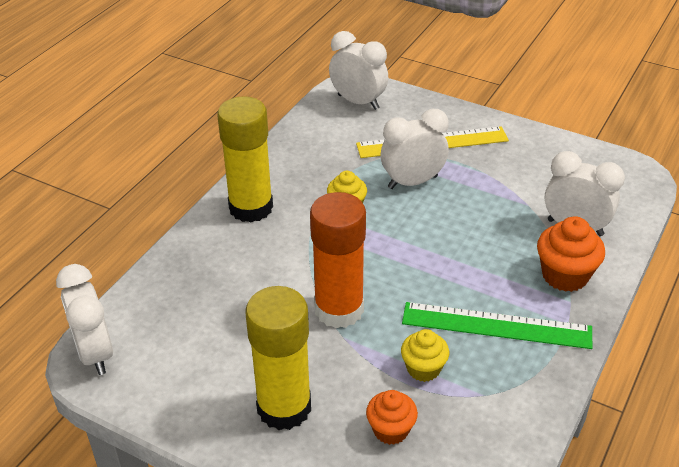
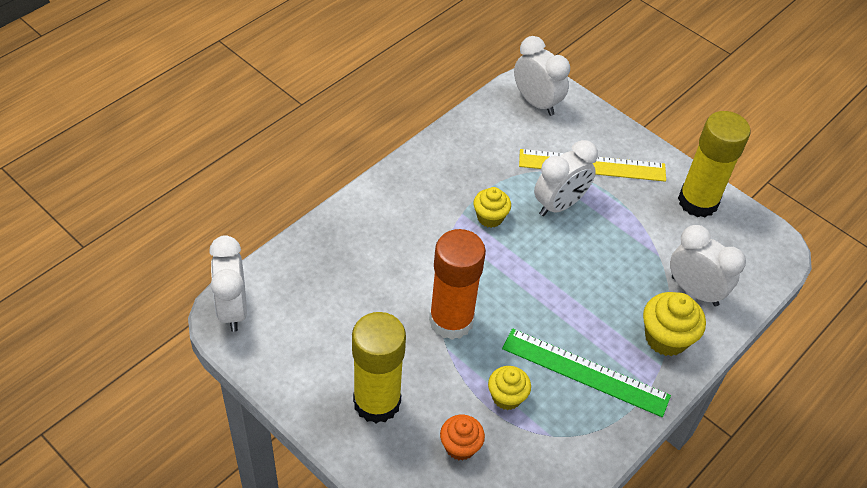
camera: 10 degrees right, 10 degrees up
(251, 207) = (403, 196): yellow glue stick -> yellow glue stick (698, 202)
(412, 182) = (559, 205): white clock -> white clock turned 150 degrees clockwise
(565, 275) = (666, 338): orange cupcake -> yellow cupcake

